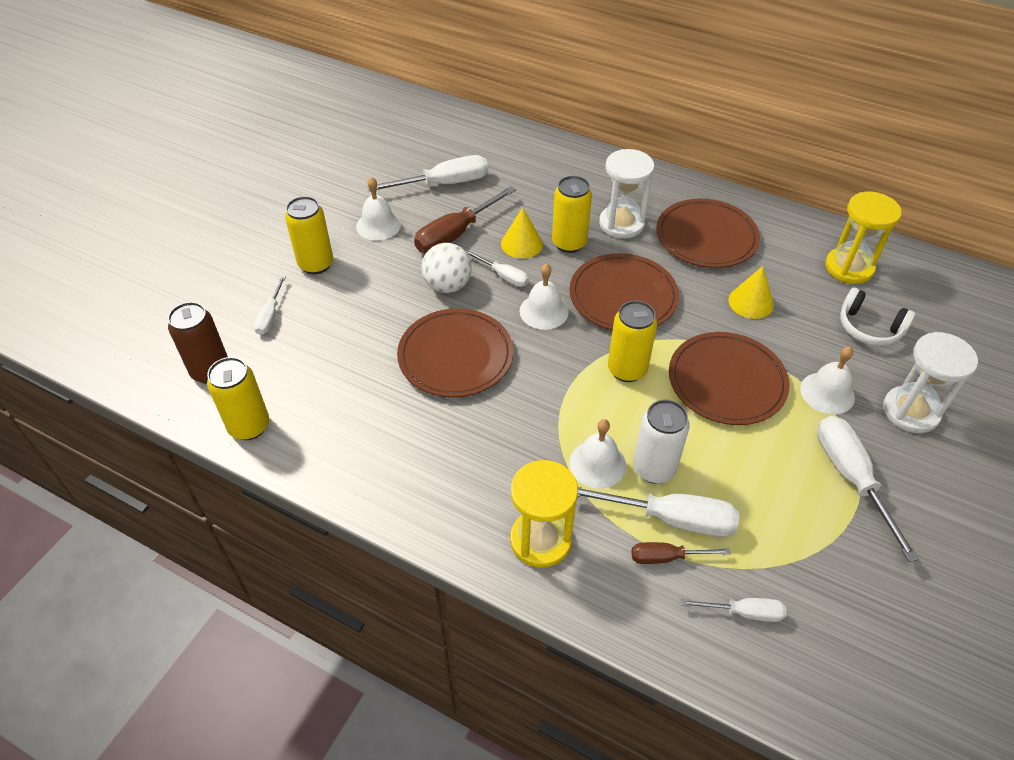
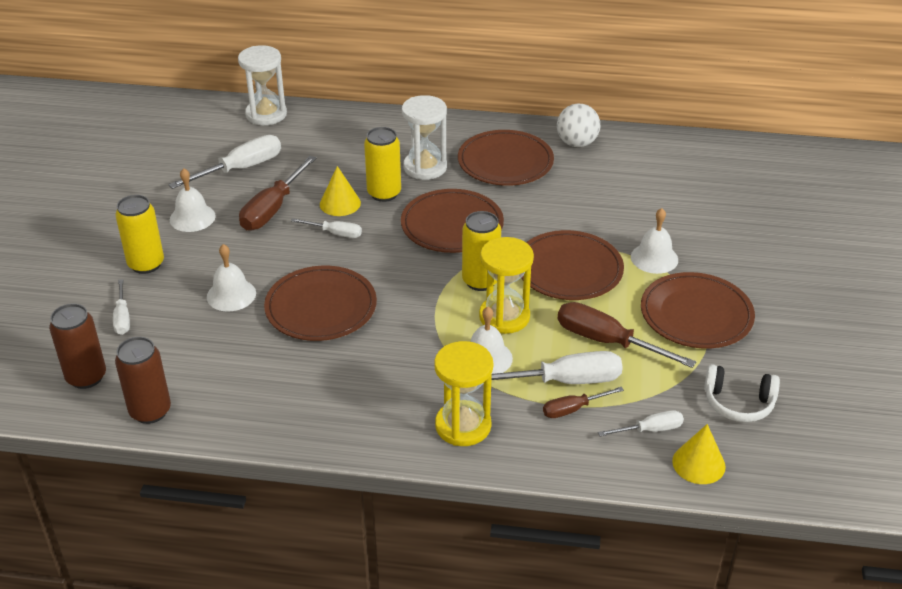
camera: 20 degrees left, 10 degrees down
(249, 426) = (150, 411): yellow can -> brown can
(447, 285) = (286, 253): white ball -> white ball (577, 143)
(544, 311) = (386, 253): white bell -> white bell (231, 295)
(654, 468) = (535, 349): white can -> none
(736, 483) = (607, 341): none -> brown screwdriver
(751, 302) = (564, 205): yellow cone -> yellow cone (698, 463)
(849, 268) = (635, 160): yellow hourglass -> yellow hourglass (504, 317)
(851, 478) = (696, 314): white screwdriver -> brown plate
(869, 328) = (669, 202): white headphones -> white headphones (738, 403)
(910, 411) = (724, 255): white hourglass -> white hourglass (266, 114)

